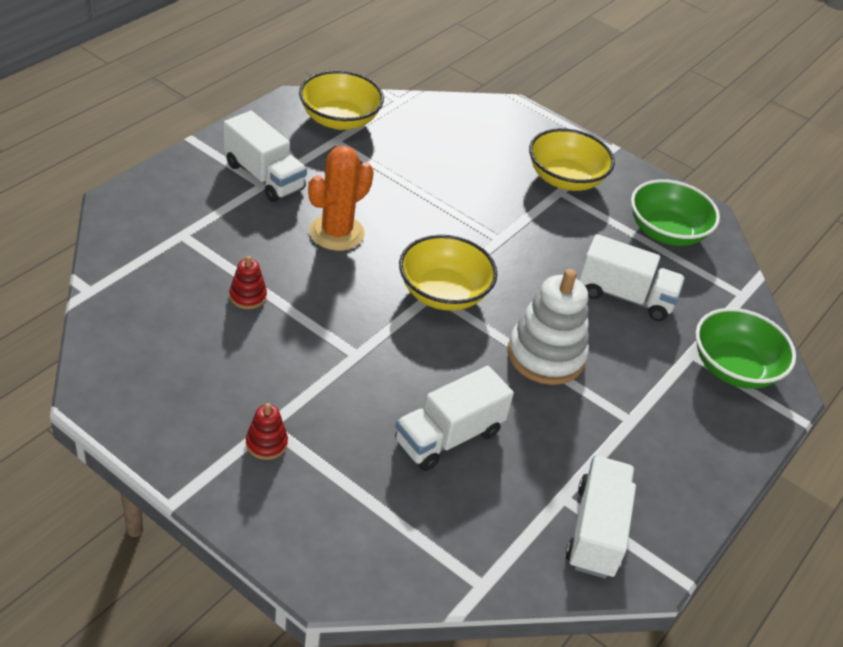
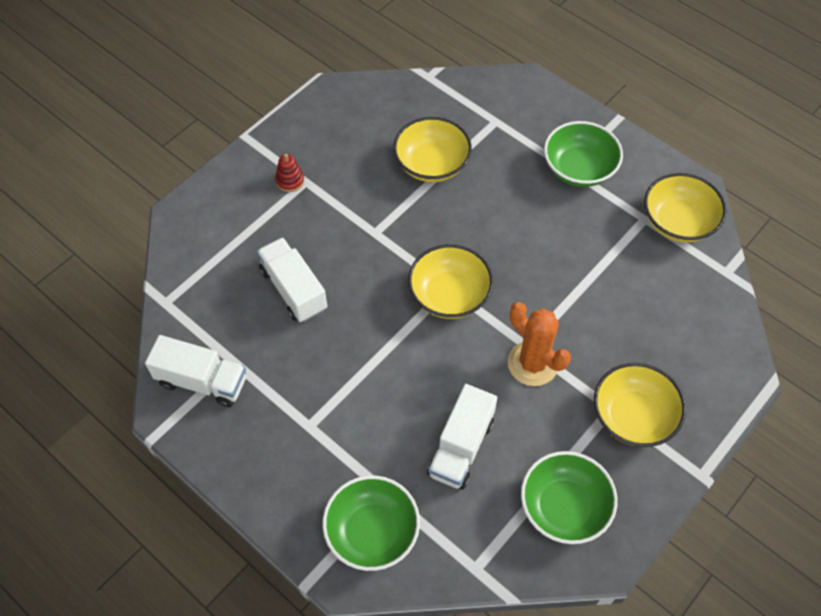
camera: 100 degrees right, 15 degrees up
(248, 296) = (432, 164): red stacking toy -> yellow bowl
(264, 176) = (579, 169): white truck -> green bowl
(336, 233) = (514, 220): orange cactus -> orange cactus (532, 363)
(546, 355) = (380, 367): white stacking toy -> none

